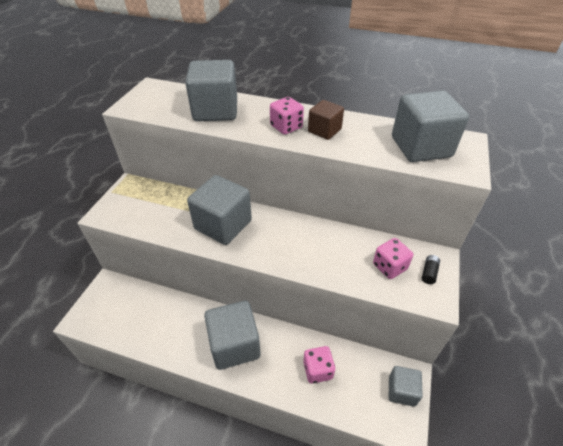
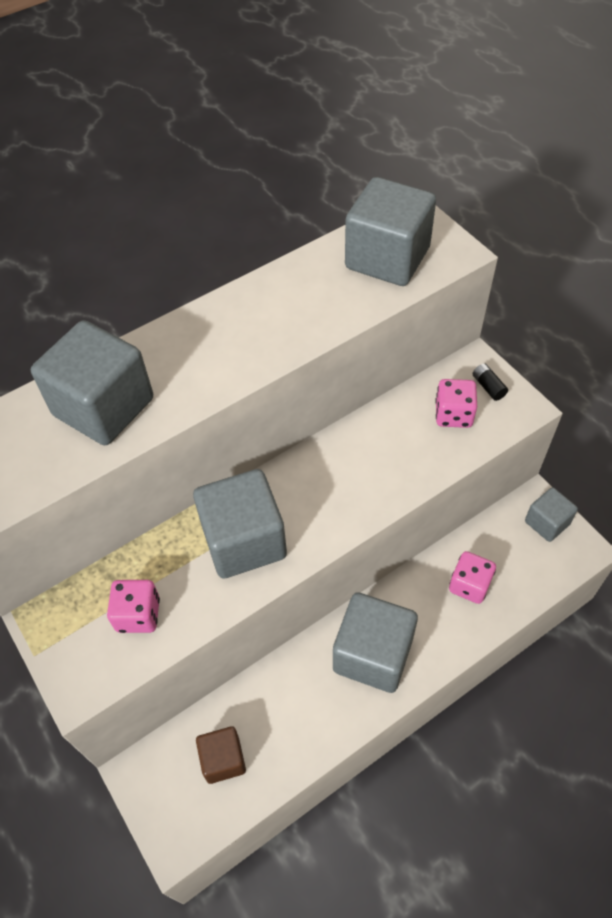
camera: 50 degrees left, 10 degrees up
(286, 127) = (226, 353): pink dice -> pink dice (138, 614)
(324, 131) = (272, 320): brown cube -> brown cube (223, 759)

